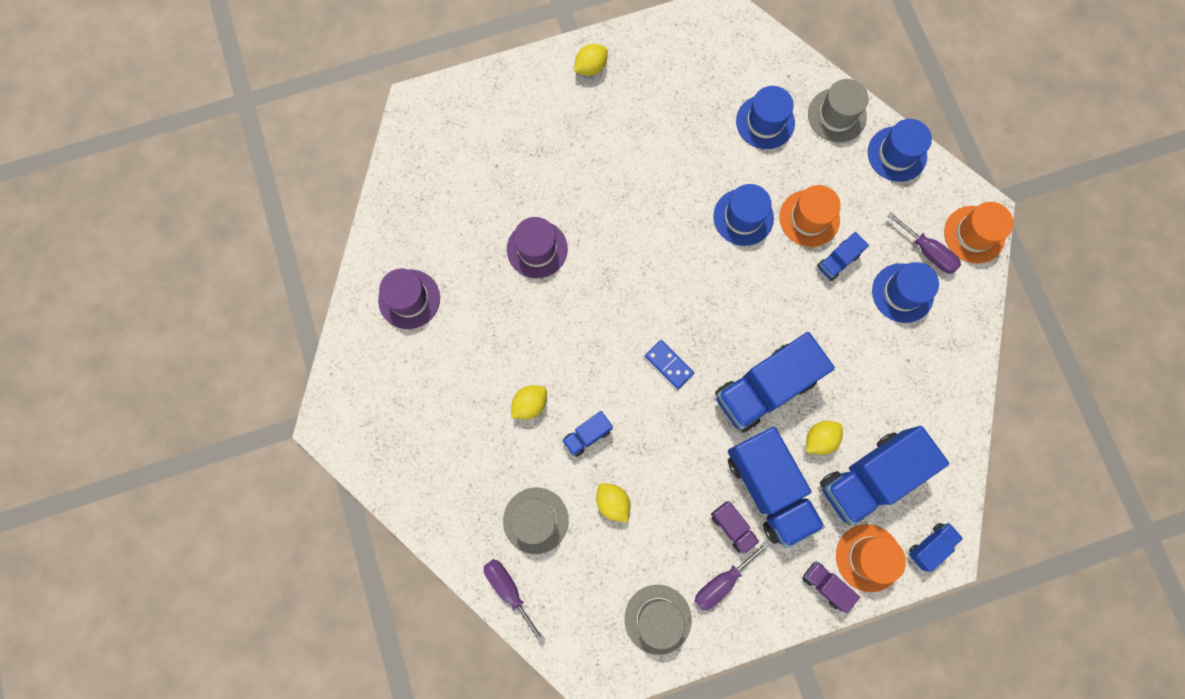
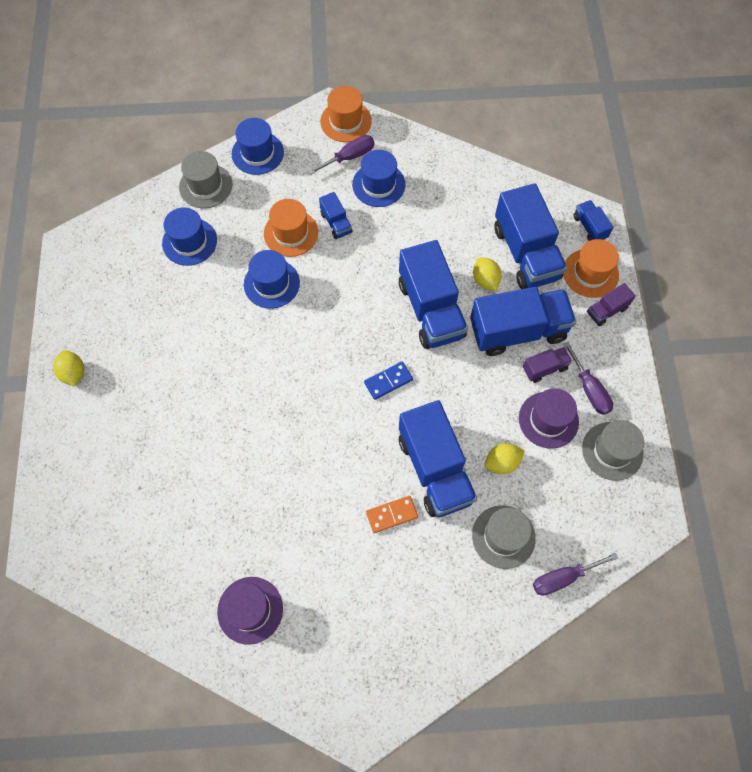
camera: 75 degrees left, 10 degrees down
(530, 404) = (392, 514): yellow lemon -> orange domino
(537, 249) = (240, 470): purple hat -> purple hat (548, 420)
(587, 435) = (435, 469): blue truck -> blue truck, size x2.17

